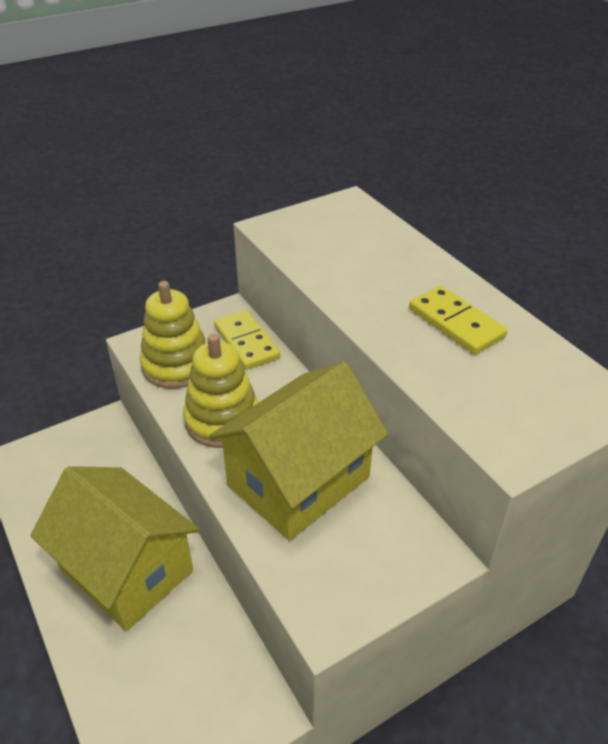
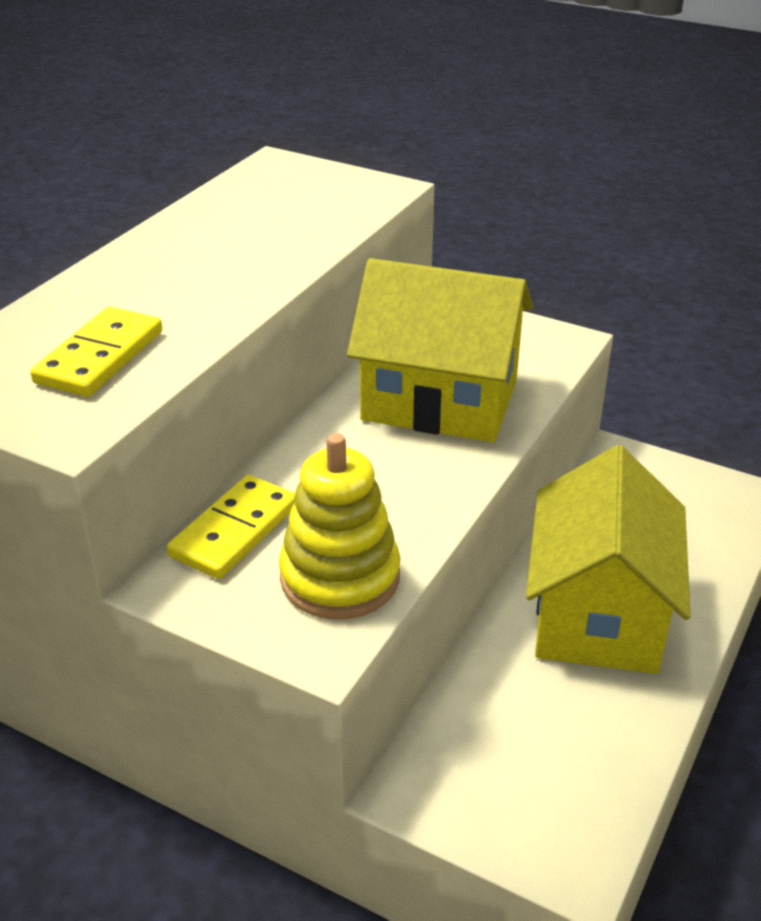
camera: 120 degrees left, 5 degrees down
(222, 420) = (405, 487): yellow stacking toy -> none
(456, 323) = (217, 240): yellow domino -> yellow domino (99, 357)

